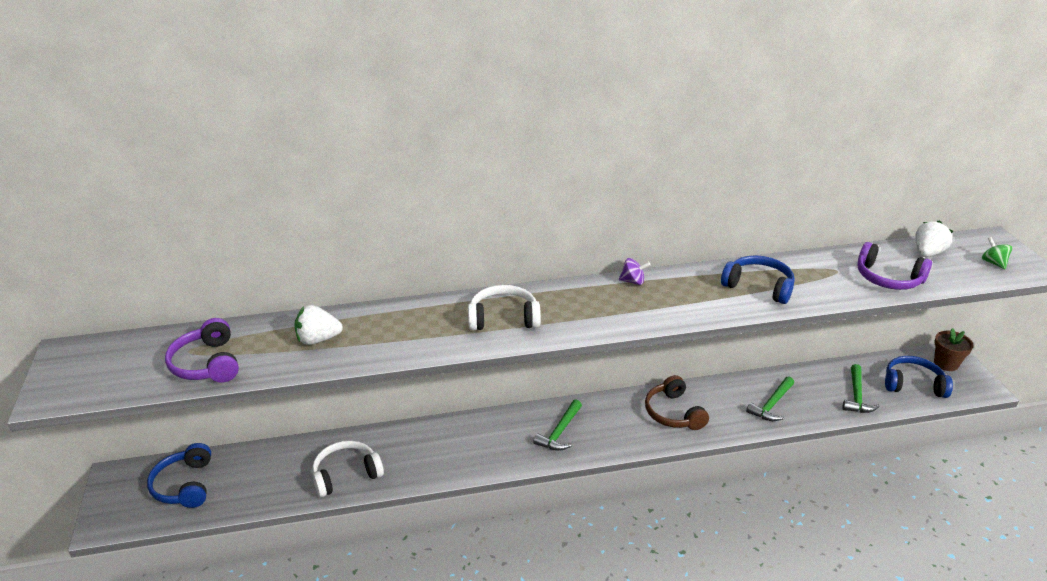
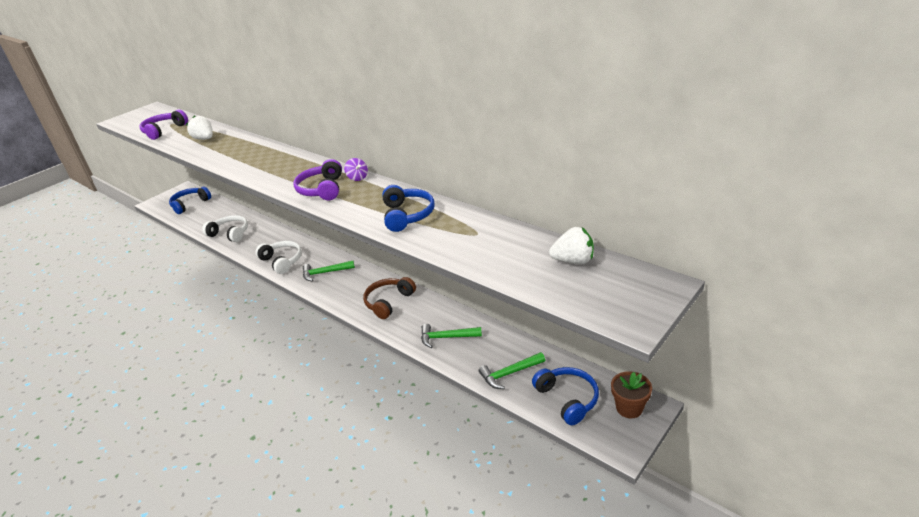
camera: 55 degrees right, 0 degrees up
(503, 318) = (270, 164): white headphones -> white headphones (282, 261)
(888, 278) = (496, 257): purple headphones -> purple headphones (322, 189)
(993, 263) = (610, 297): green spinning top -> none

